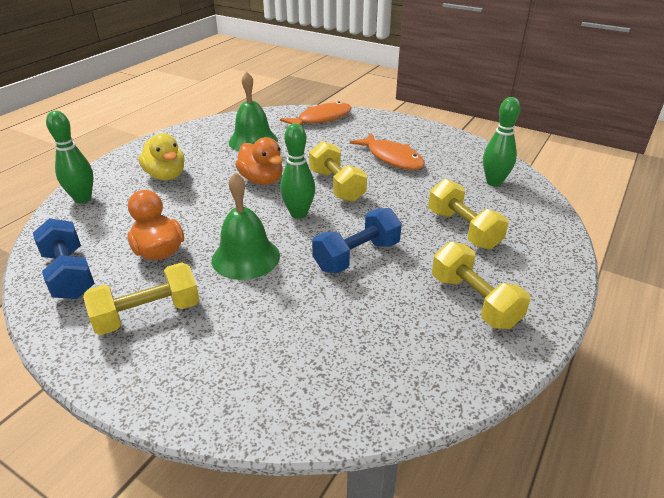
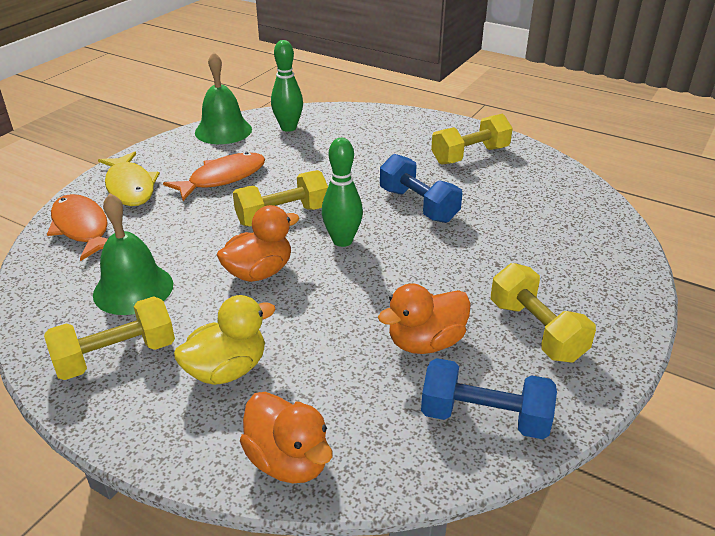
camera: 90 degrees left, 0 degrees up
(69, 274) = (484, 417): blue dumbbell -> blue dumbbell turned 45 degrees clockwise
(83, 198) = (288, 460): green bowling pin -> orange duck
(246, 257) = (429, 273): green bell -> green bell (223, 131)
(373, 127) = (130, 187): none -> yellow fish
(463, 229) = (371, 150): yellow dumbbell -> yellow dumbbell (116, 356)

